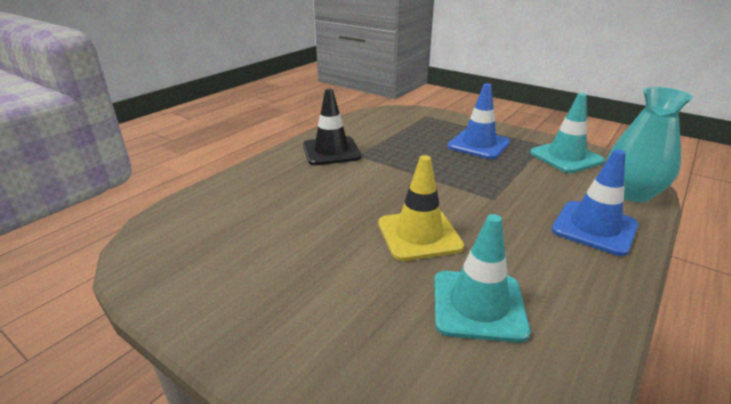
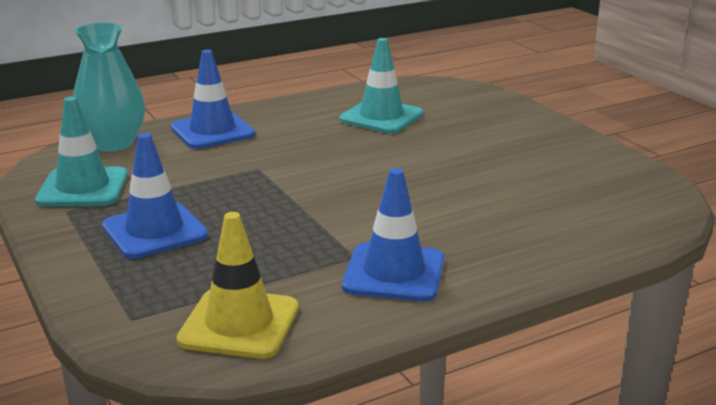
camera: 155 degrees left, 5 degrees down
(331, 151) = (394, 273): black traffic cone -> blue traffic cone
(419, 235) = (377, 157): yellow traffic cone -> yellow traffic cone (239, 324)

